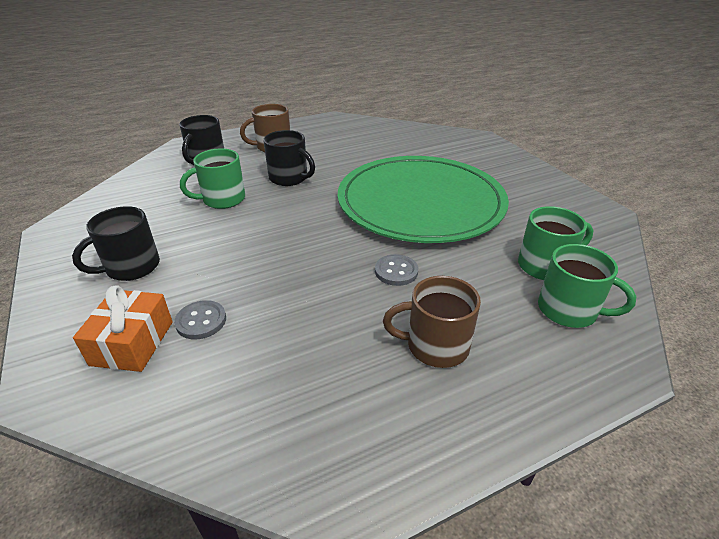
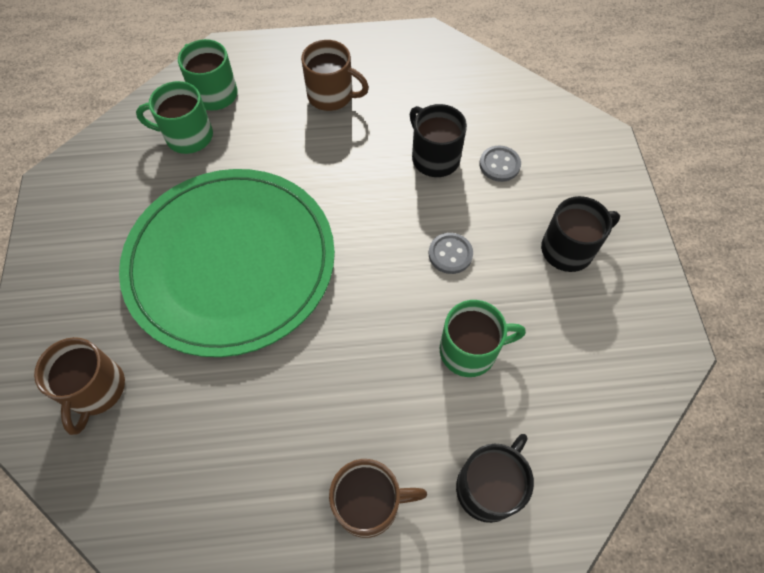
camera: 160 degrees left, 25 degrees up
(132, 343) = (552, 159): orange gift -> none
(289, 178) = (369, 378): black mug -> black mug (434, 157)
(396, 271) = (320, 169): grey button -> grey button (450, 254)
(446, 148) = (96, 390): none -> brown mug

